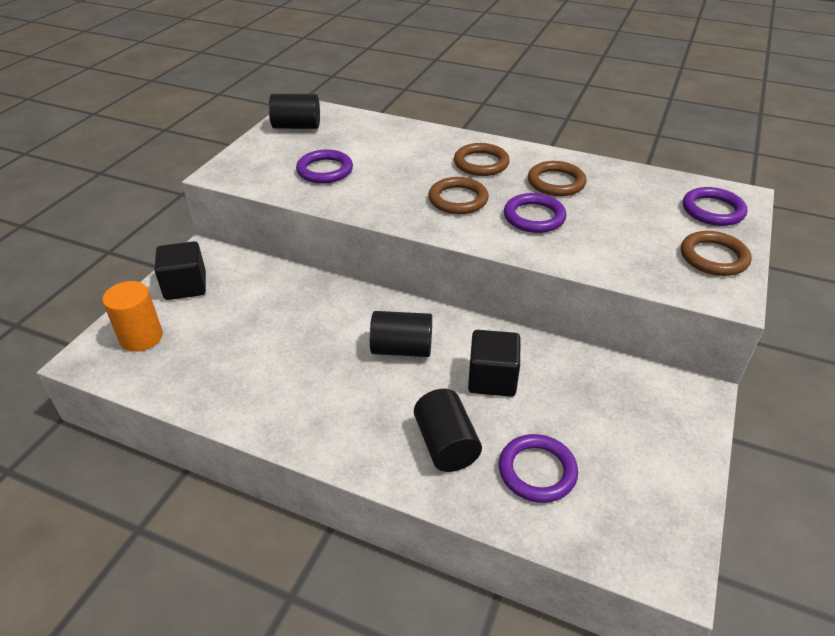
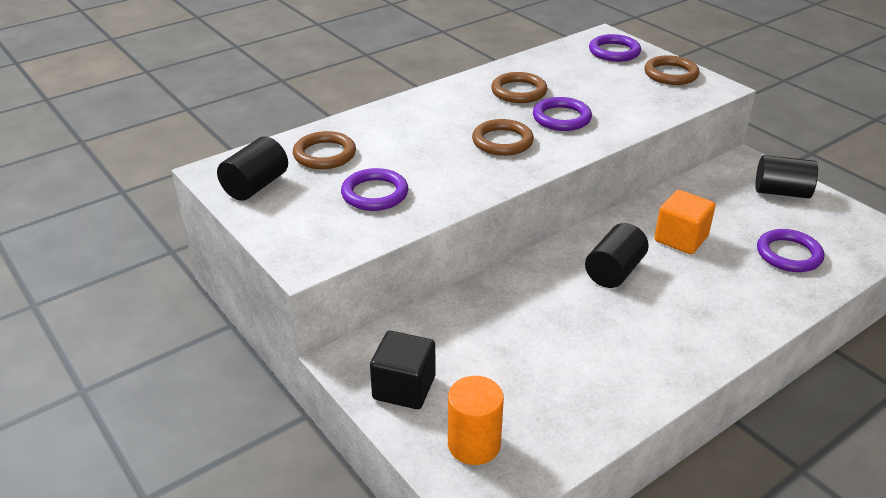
camera: 60 degrees left, 5 degrees down
(446, 444) = (742, 286): black cylinder -> black cylinder (781, 192)
(481, 163) = (452, 112): brown ring -> brown ring (324, 154)
(492, 379) = (681, 239): black cube -> orange cube

